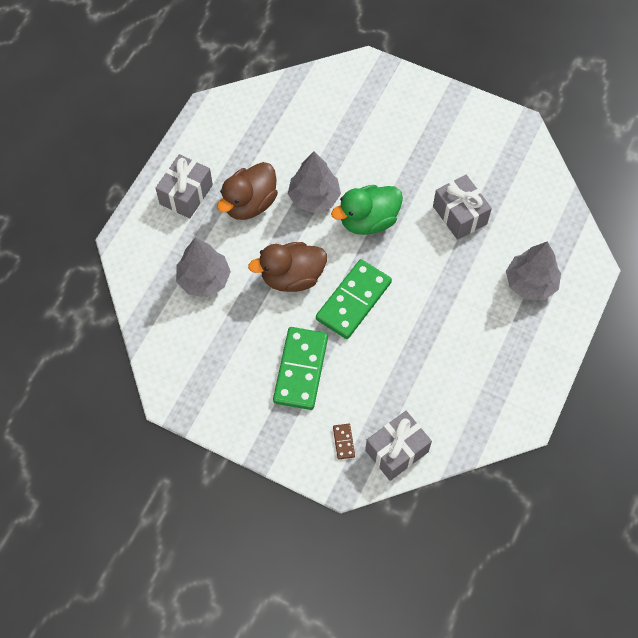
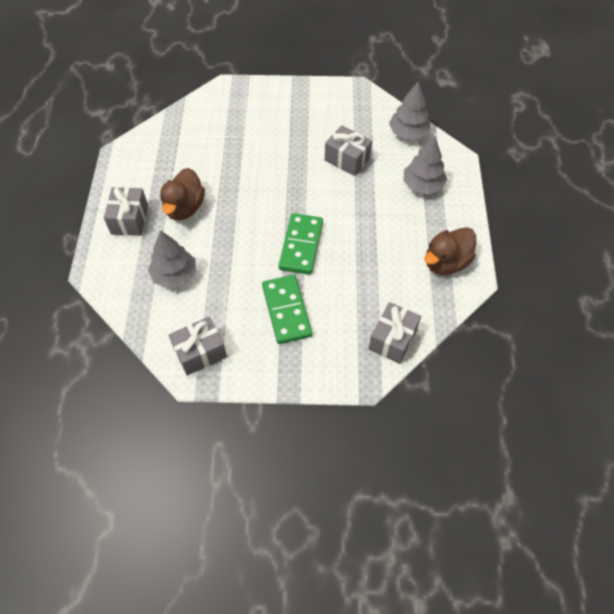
camera: 25 degrees left, 5 degrees down
(191, 377) = (200, 352): none -> grey gift
(292, 277) = (244, 247): brown duck -> brown duck (446, 262)
(314, 197) = (233, 186): grey tree -> grey tree (408, 133)
(343, 442) = (348, 350): brown domino -> none
(368, 221) = (282, 187): green duck -> none

